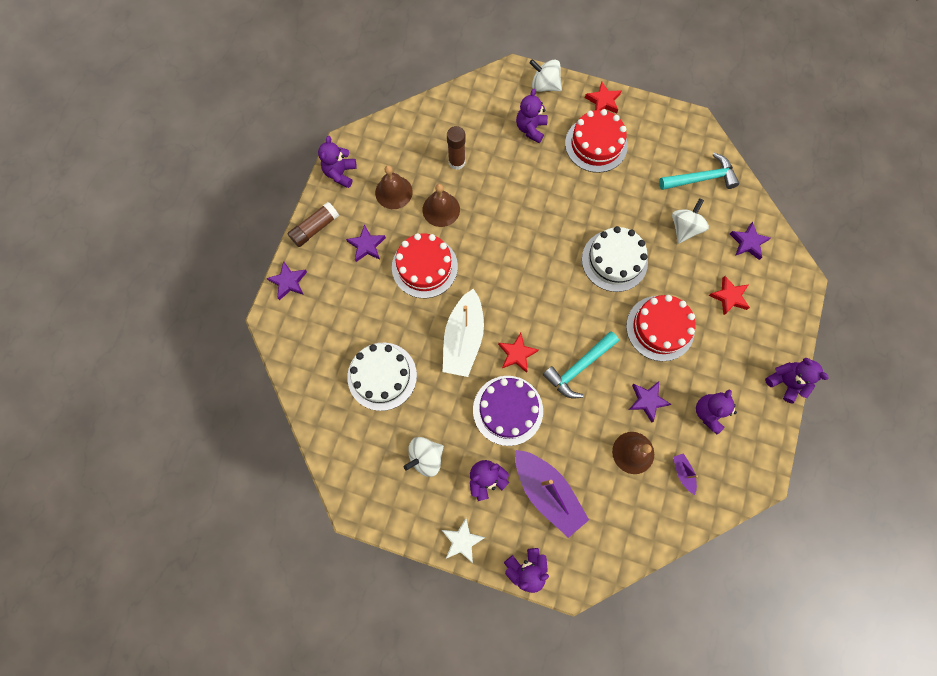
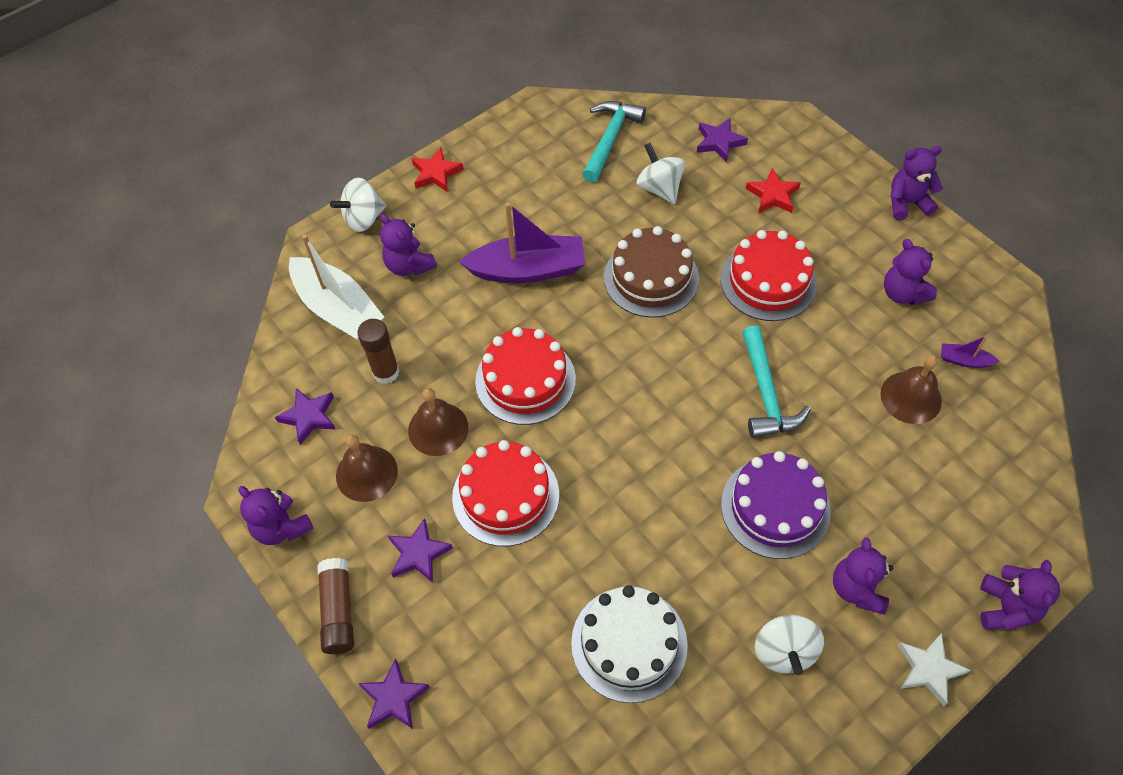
camera: 55 degrees left, 15 degrees down
(463, 338) = (642, 505): white boat -> white boat (338, 308)
(517, 354) = (704, 453): red star -> none
(547, 492) = (913, 523): purple boat -> purple boat (527, 270)
(596, 144) = (486, 211): red cake -> red cake (525, 380)
(614, 260) = (651, 278): white cake -> brown cake
(647, 401) = (853, 345): purple star -> purple star (309, 417)

